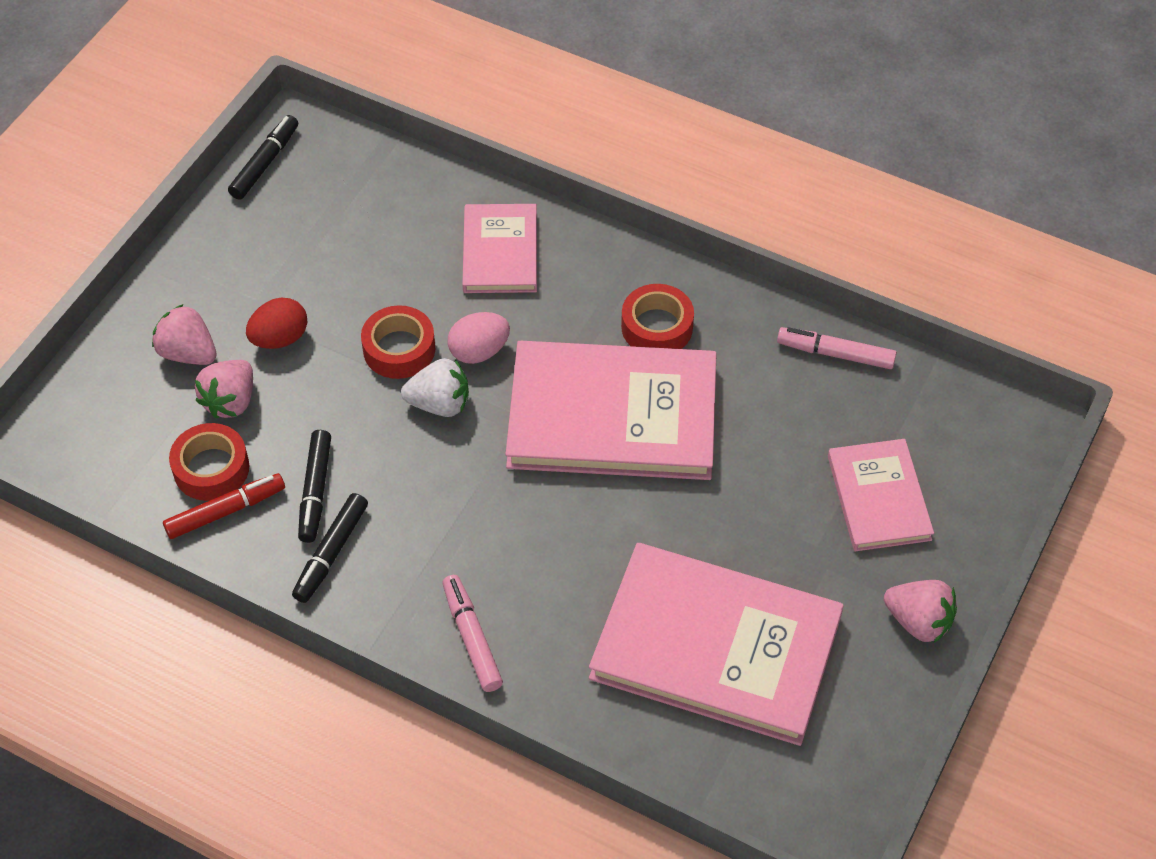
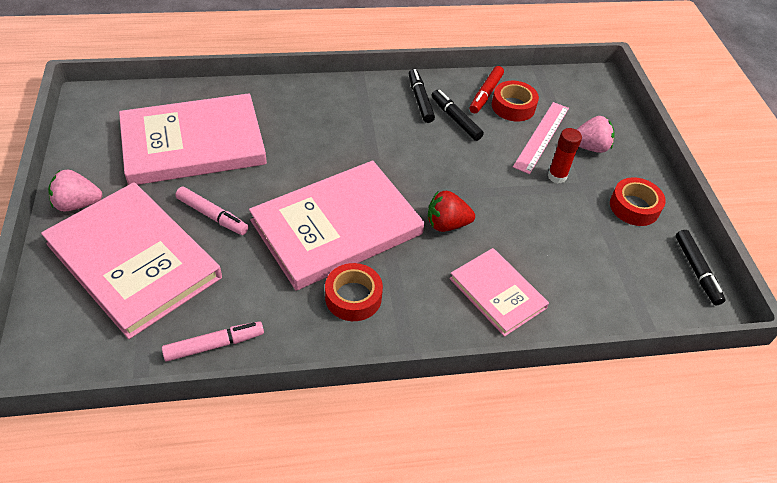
camera: 140 degrees right, 5 degrees down
(230, 401) = (541, 136): pink strawberry -> pink ruler
(280, 338) = (557, 176): red egg -> red glue stick
(399, 349) = (491, 203): red tape -> red tape (634, 207)
(439, 404) = (439, 186): white strawberry -> none
(472, 638) = (321, 97): pink marker -> pink marker (212, 215)
(479, 351) = (447, 224): pink egg -> red strawberry
(878, 498) = (134, 260): pink book -> pink book, size x1.82

